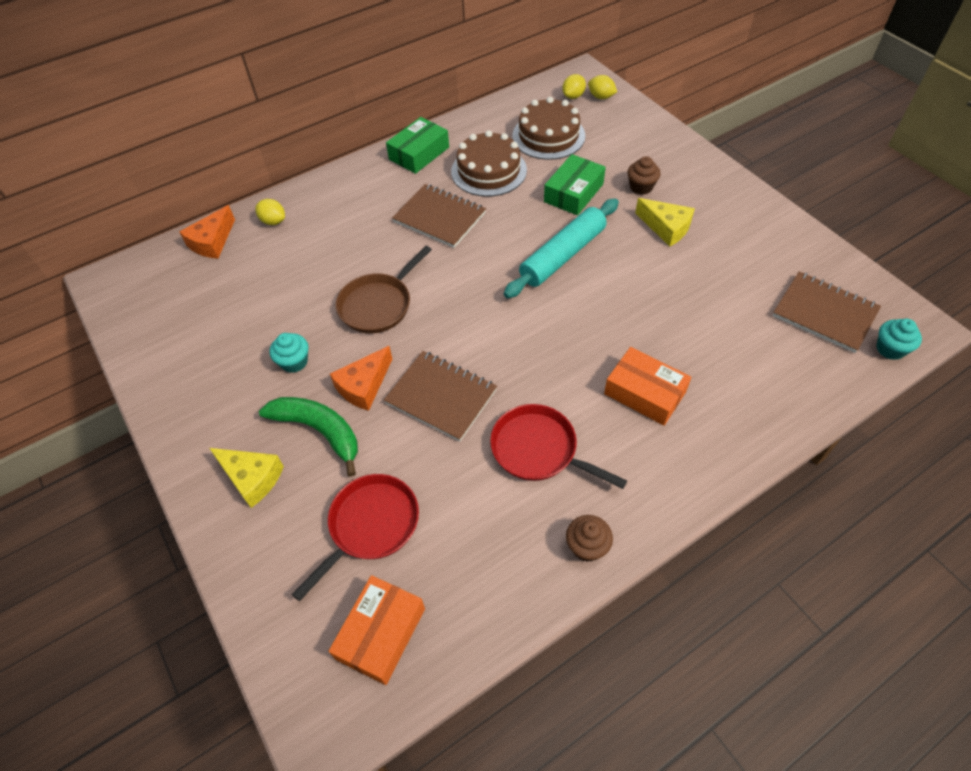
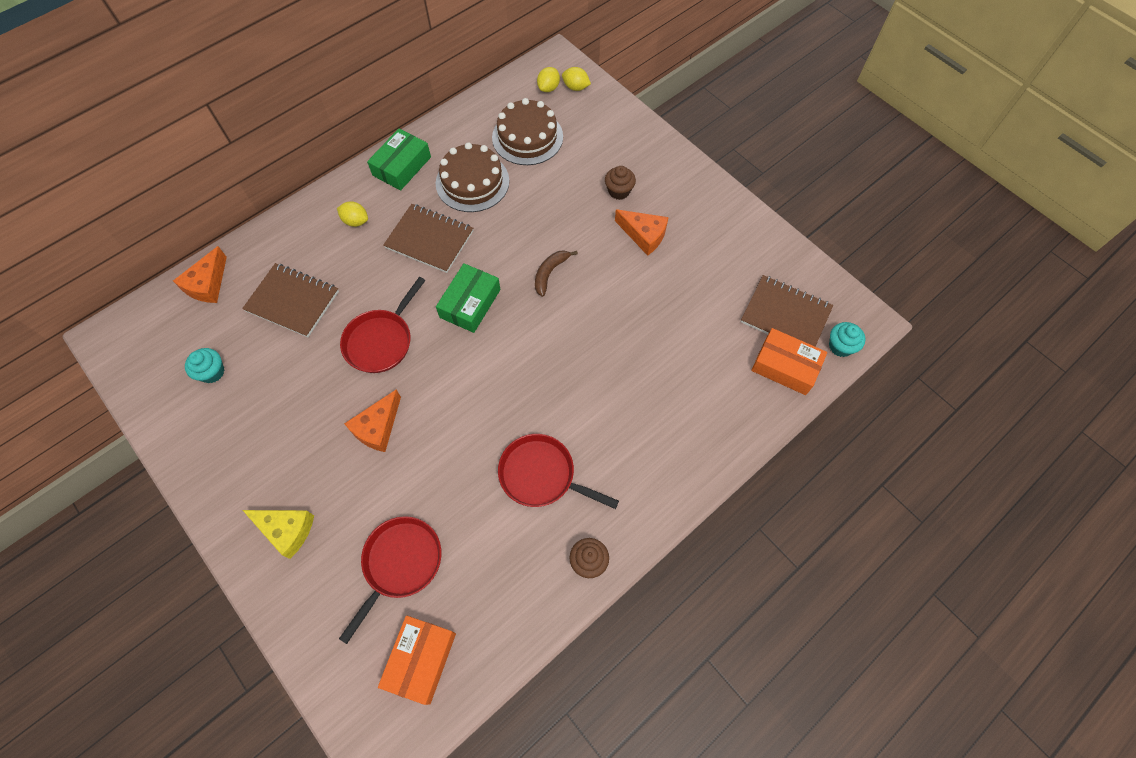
camera: 10 degrees left, 10 degrees up
(273, 221) = (266, 256): yellow lemon -> yellow lemon (356, 221)
(294, 362) = (309, 409): turquoise cupcake -> turquoise cupcake (212, 372)
(319, 431) = (342, 477): green banana -> none
(378, 304) = (381, 341): brown pan -> red pan
(441, 397) = (450, 432): brown notebook -> brown notebook (292, 301)
(563, 255) = (550, 273): turquoise rolling pin -> brown banana
(573, 193) = (555, 202): green box -> green box (470, 303)
(644, 393) = (631, 410): orange box -> orange box (785, 366)
(666, 228) = (644, 235): yellow cheese -> orange cheese

